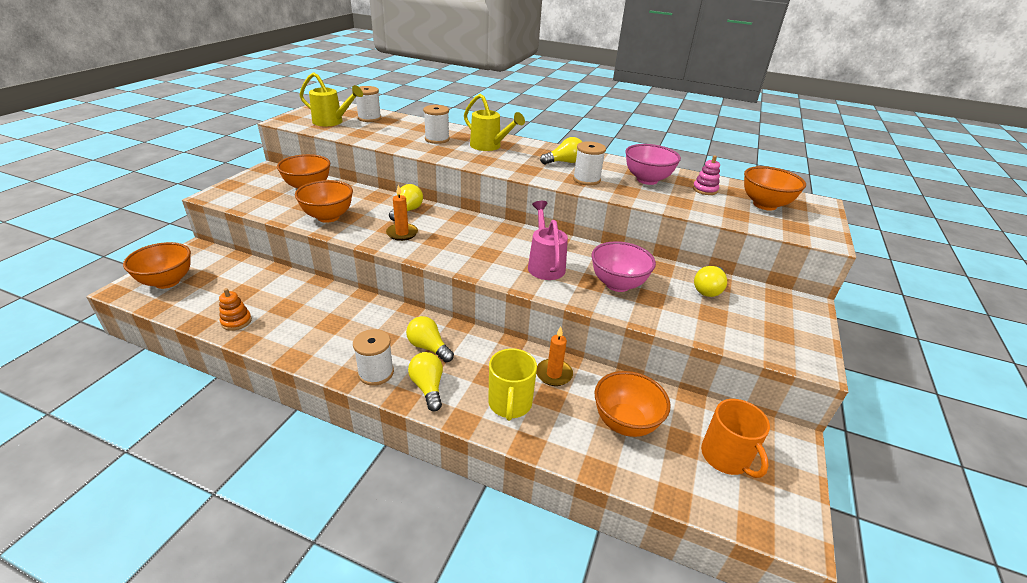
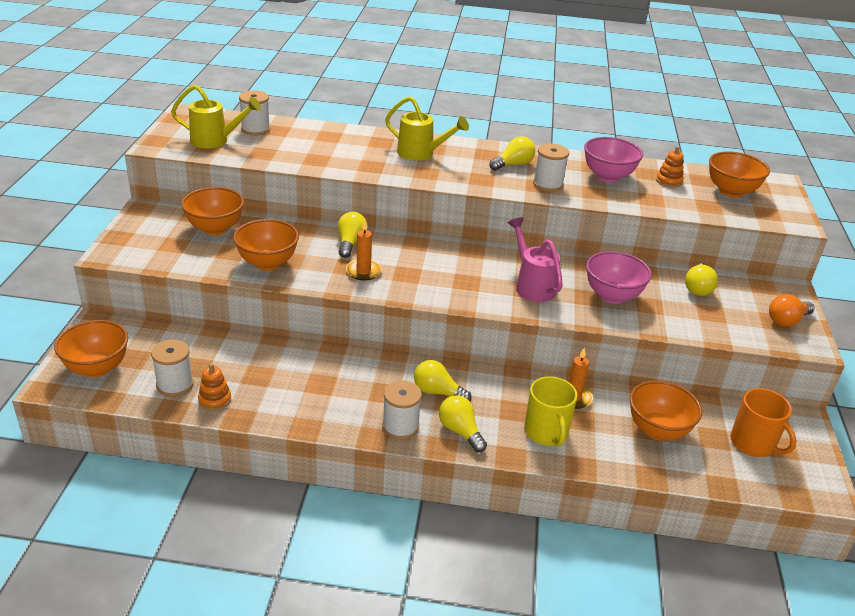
camera: 15 degrees left, 0 degrees up
(437, 139) = (356, 151): white spool -> white spool (175, 385)
(705, 190) = (669, 181): pink stacking toy -> orange stacking toy
(794, 334) = (787, 320): none -> orange light bulb

